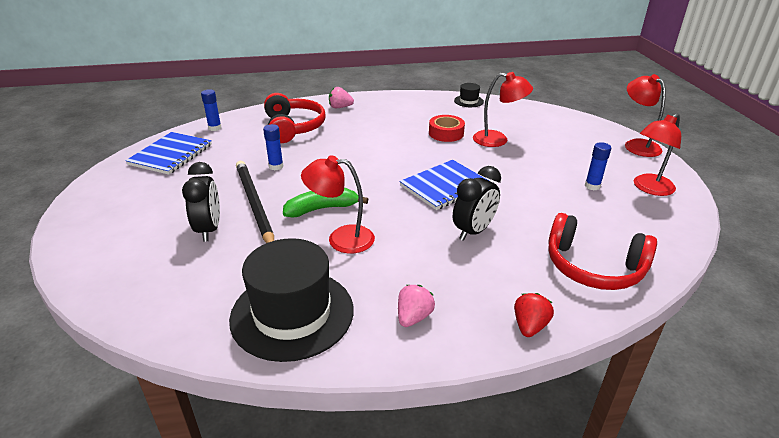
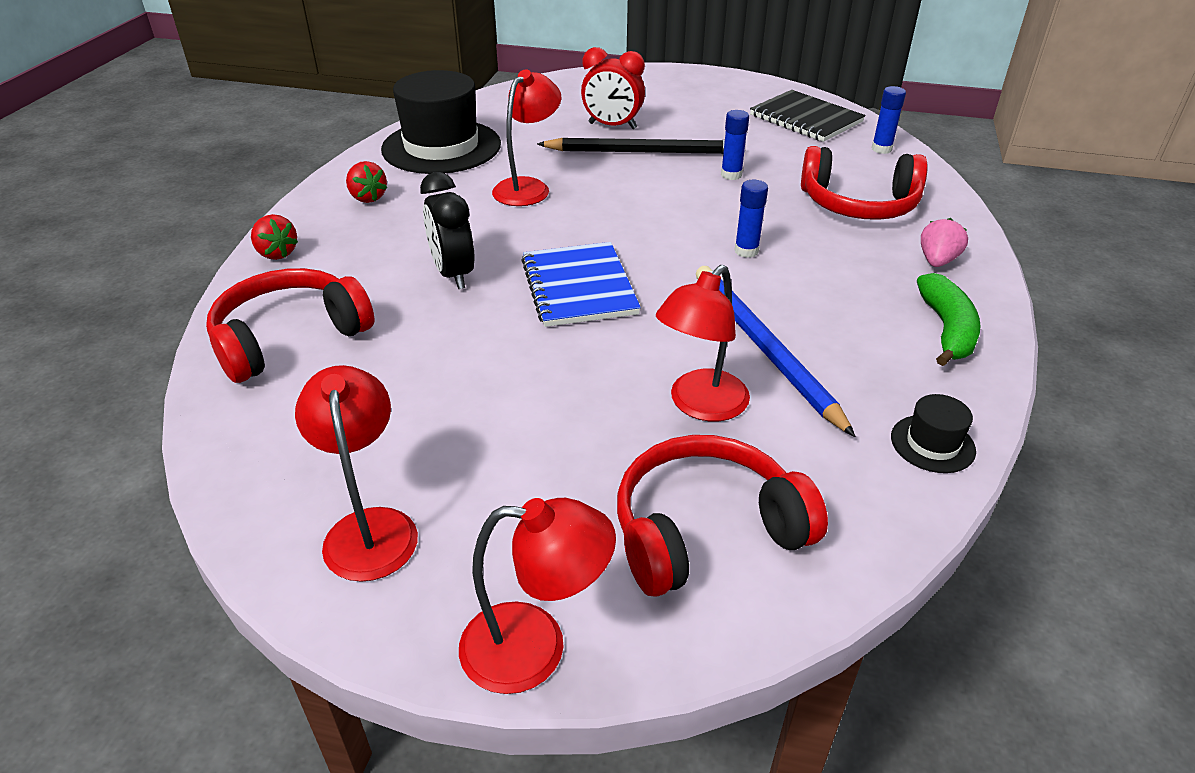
camera: 115 degrees right, 5 degrees up
(171, 155) = (806, 119): blue notebook -> black notebook
(209, 229) = (612, 126): black clock -> red clock
(322, 209) = (600, 187): green banana -> green banana (946, 329)
(413, 317) = (367, 197): pink strawberry -> red strawberry
(446, 133) = (764, 348): red tape -> blue pencil
(556, 129) = (705, 530): none -> red headphones
(592, 186) = (446, 448): blue glue stick -> blue glue stick (746, 251)

